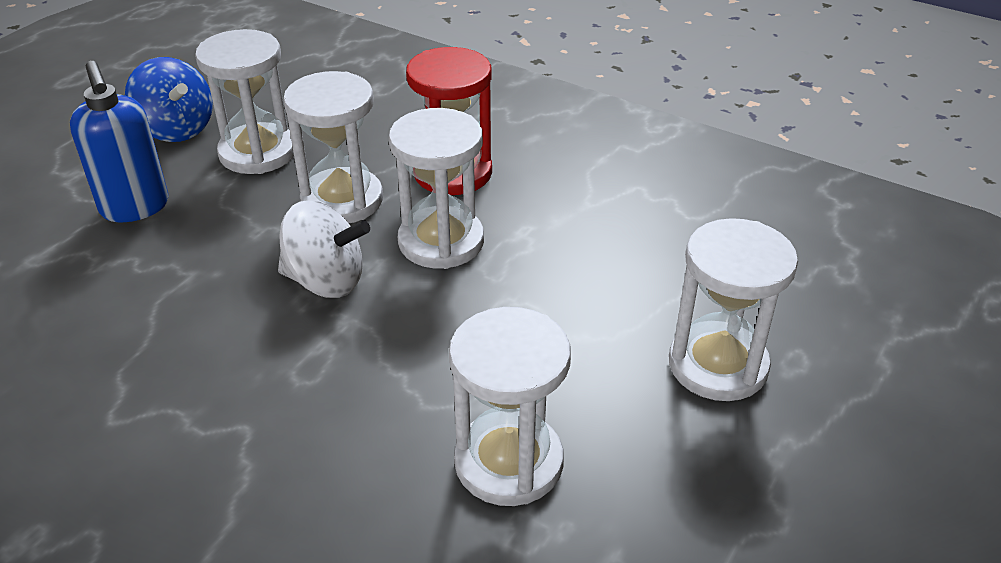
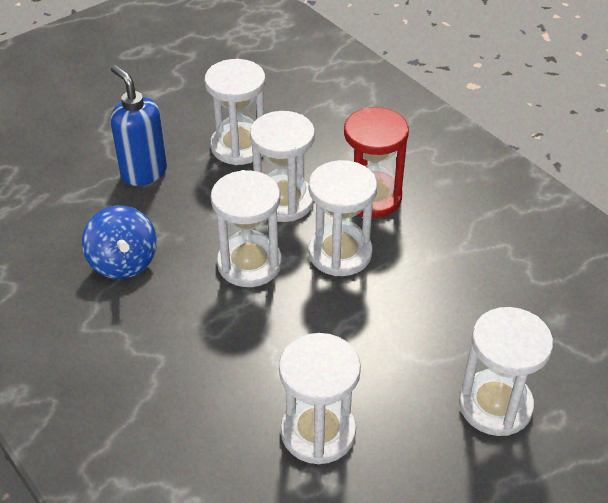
camera: 20 degrees right, 5 degrees up
(135, 208) = (143, 172): blue soap dispenser -> blue soap dispenser turned 150 degrees clockwise
(176, 129) = (190, 113): blue spinning top -> blue spinning top (123, 262)
(326, 281) = (249, 263): white spinning top -> white hourglass

